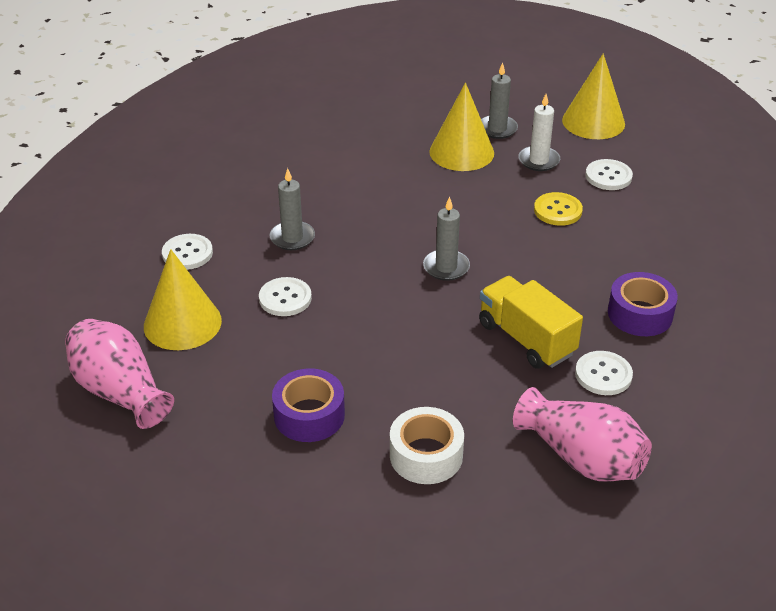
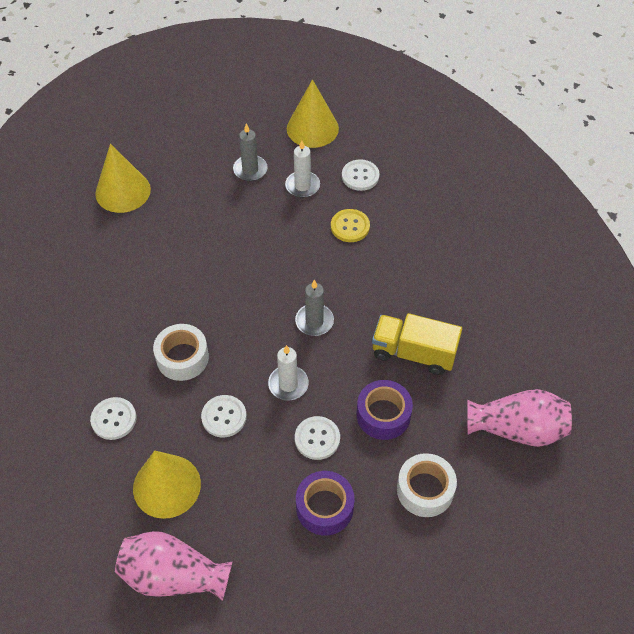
camera: 35 degrees left, 15 degrees up
(292, 238) = (182, 358): grey candle -> white tape
(371, 303) = (288, 384): none -> white candle
(461, 152) = (242, 206): yellow cone -> yellow cone (123, 191)
(603, 375) = (481, 354): white button -> white button (317, 438)
(640, 314) = (467, 289): purple tape -> purple tape (383, 415)

